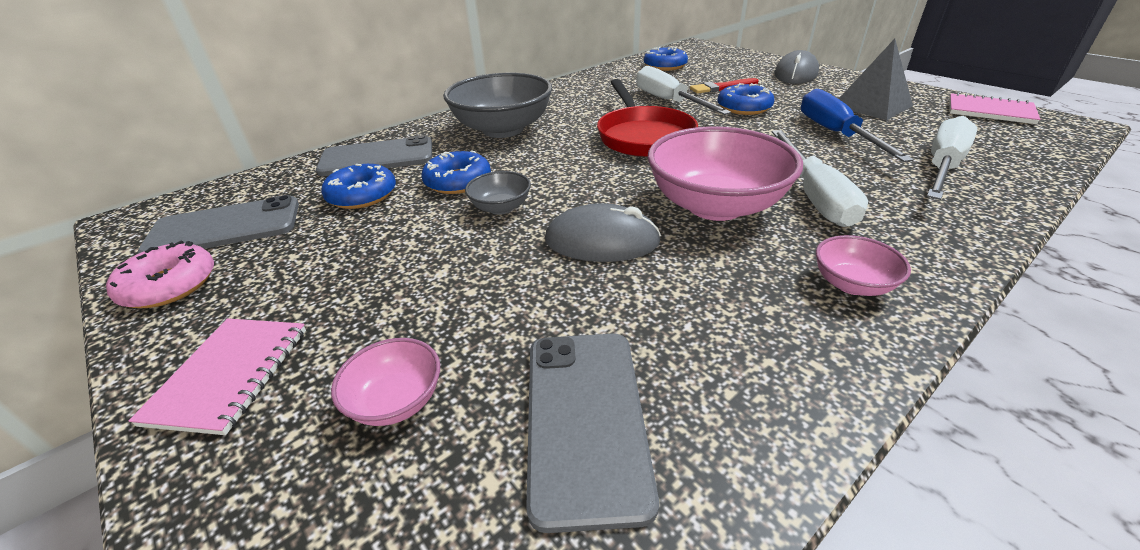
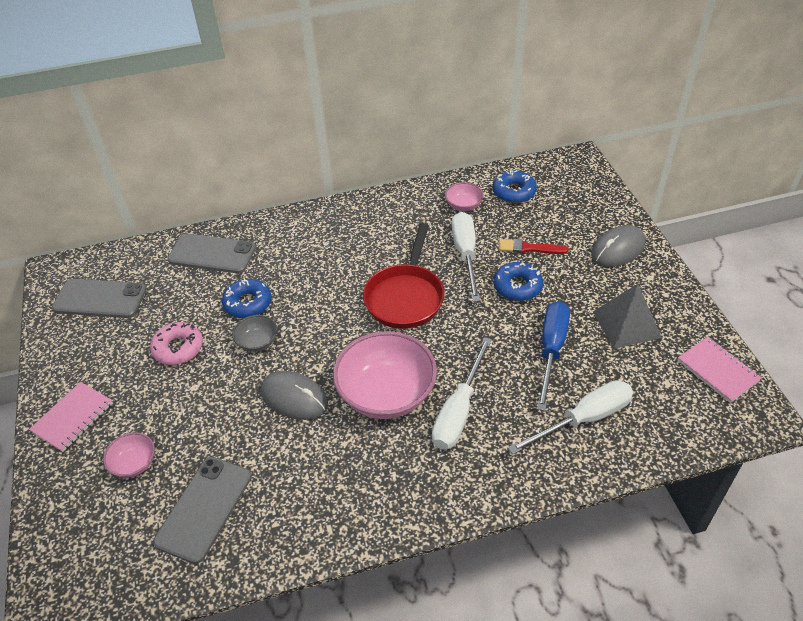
camera: 25 degrees right, 10 degrees up
(169, 285) = (62, 340): pink donut -> pink donut (178, 348)
(362, 195) = (185, 295): blue donut -> none
(503, 129) = (313, 248): grey bowl -> none
(852, 284) = (400, 490): pink bowl -> pink bowl (463, 205)

